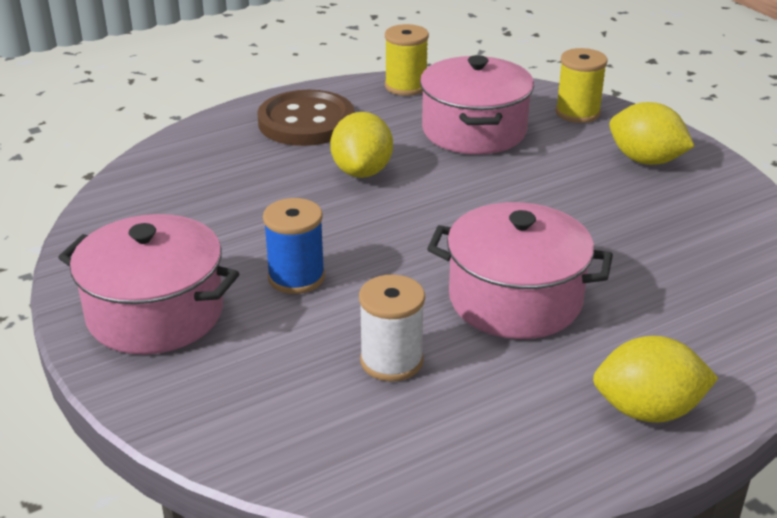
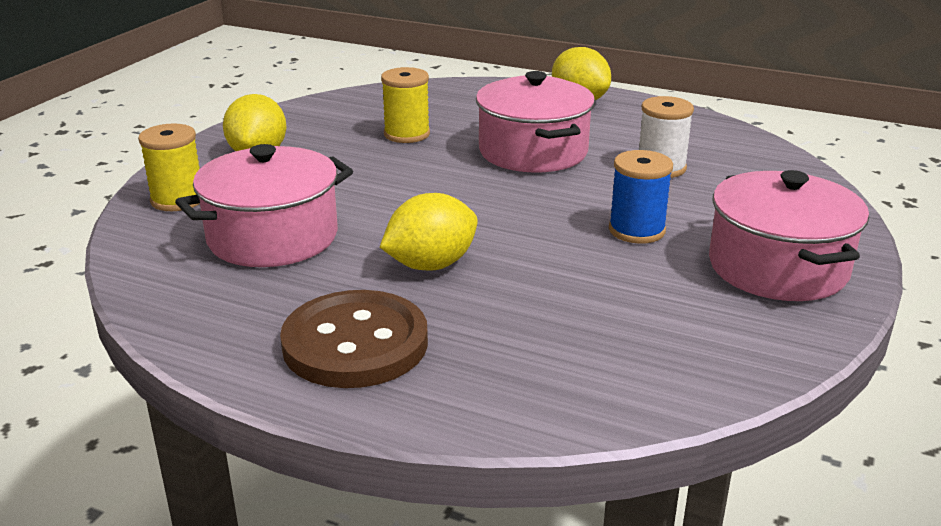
camera: 125 degrees left, 5 degrees down
(406, 86) = (183, 313): yellow spool -> yellow spool (407, 134)

